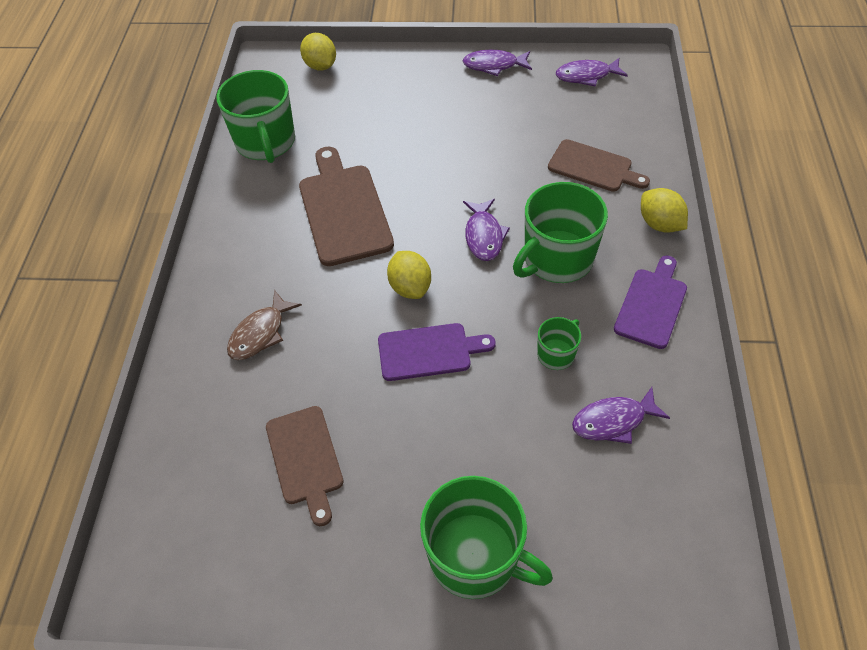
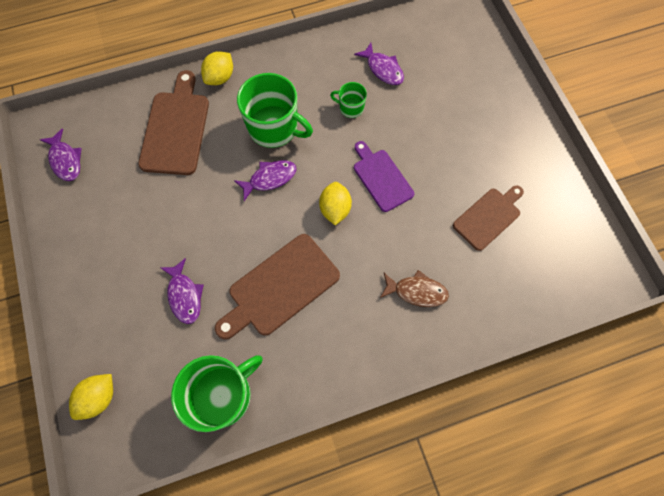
camera: 115 degrees left, 15 degrees up
(410, 287) = (335, 209): yellow lemon -> yellow lemon turned 45 degrees counterclockwise
(475, 557) = (494, 110): green mug -> none
(494, 65) = (66, 236): purple fish -> purple fish (184, 295)
(593, 167) = (176, 128): brown cutting board -> brown cutting board, size x1.53
(651, 304) = (291, 68): purple cutting board -> none

